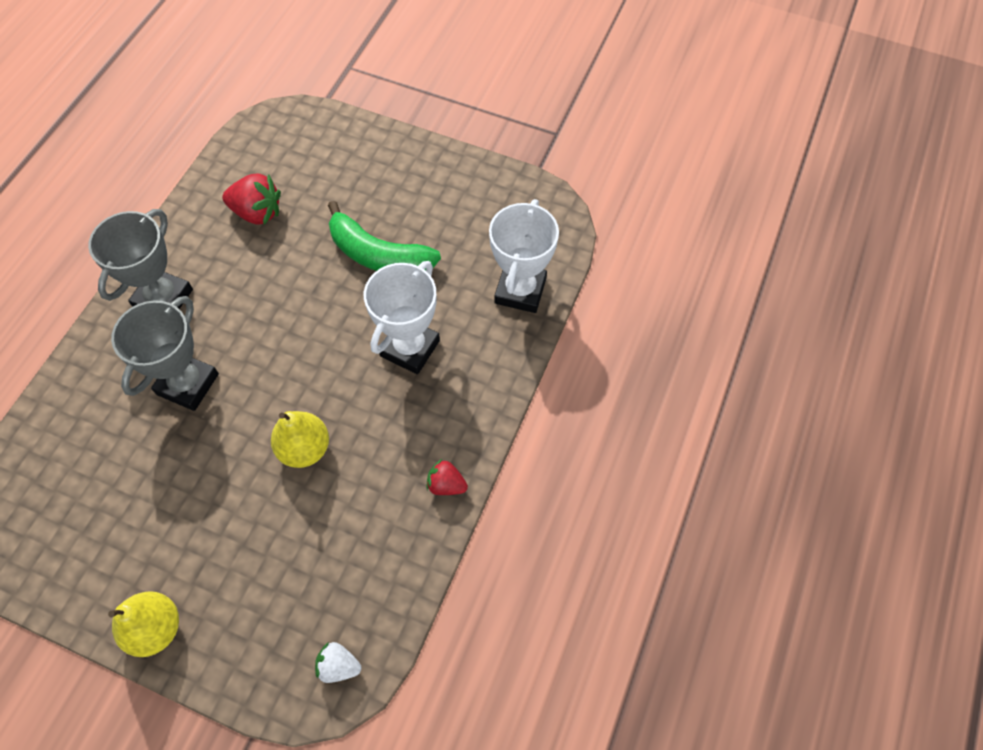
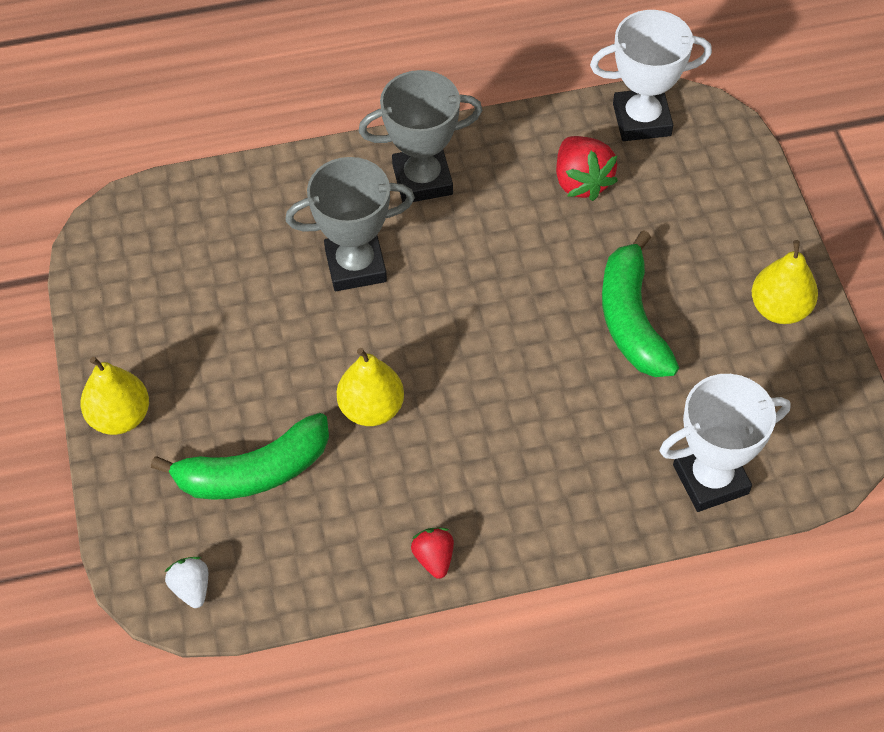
camera: 55 degrees right, 5 degrees down
(285, 559) = (254, 472): none -> green banana
(410, 348) = (552, 422): white trophy -> white trophy (641, 120)
(441, 177) = (779, 308): none -> yellow pear

